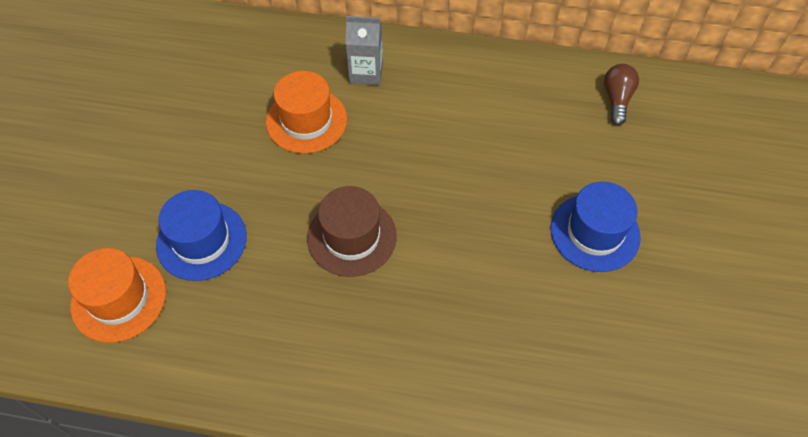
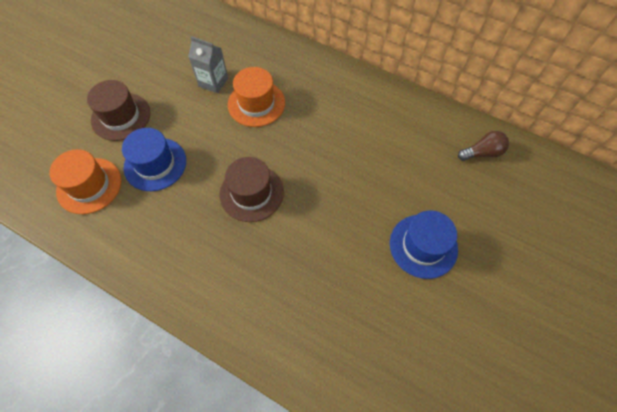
camera: 20 degrees right, 5 degrees up
(122, 192) = (121, 116): none -> brown hat
(366, 73) = (310, 82): grey carton -> grey carton (213, 82)
(617, 100) = (482, 153): brown light bulb -> brown light bulb turned 45 degrees clockwise

